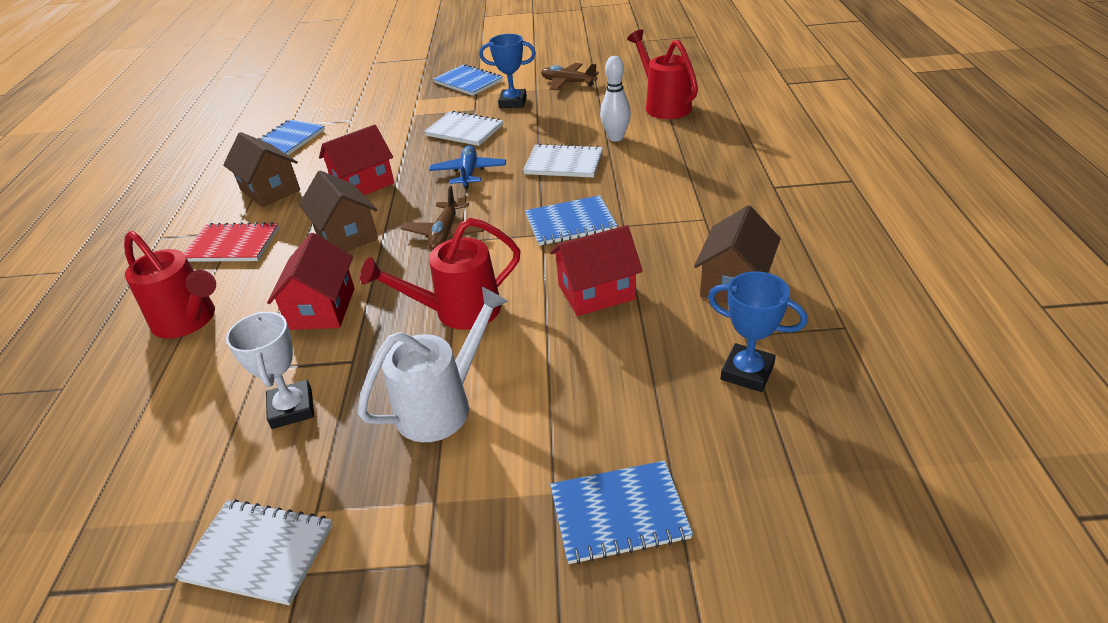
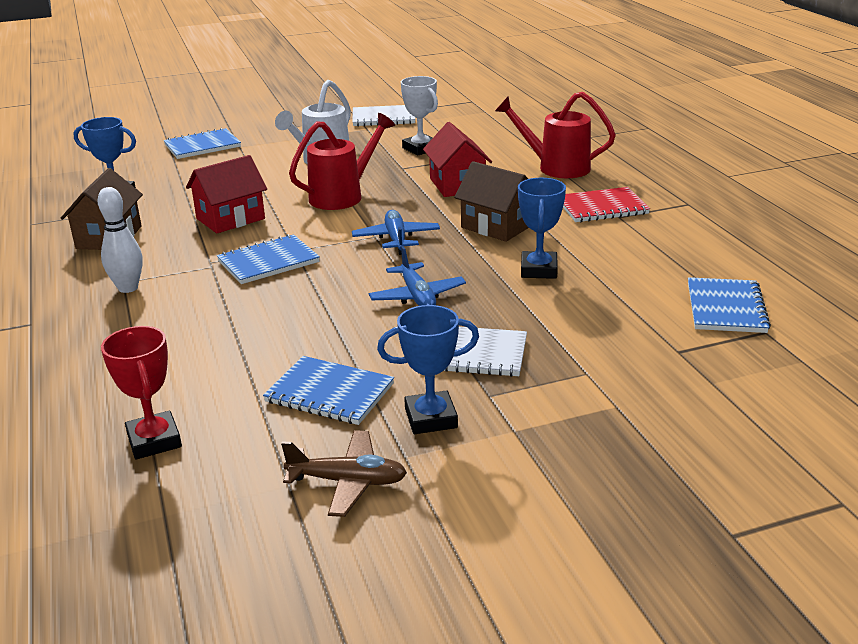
camera: 160 degrees right, 10 degrees down
(270, 190) = (644, 251): brown house -> none
(363, 184) = (538, 270): red house -> blue trophy
(445, 233) = (396, 239): brown plane -> blue plane
(468, 82) = (557, 461): blue notebook -> blue notebook (329, 393)
(563, 163) = (298, 322): white notebook -> none
(615, 138) = (233, 368): white bowling pin -> white bowling pin (128, 288)
(664, 105) = (154, 441): red watering can -> red trophy

